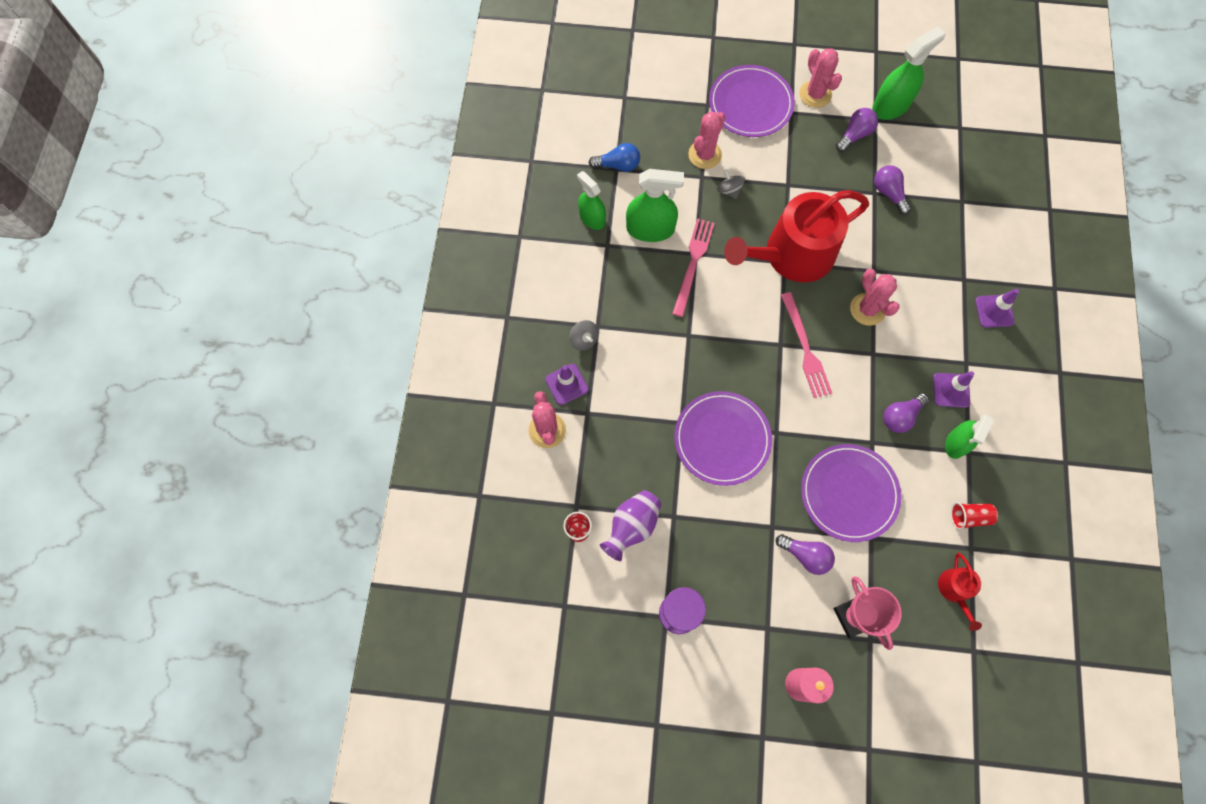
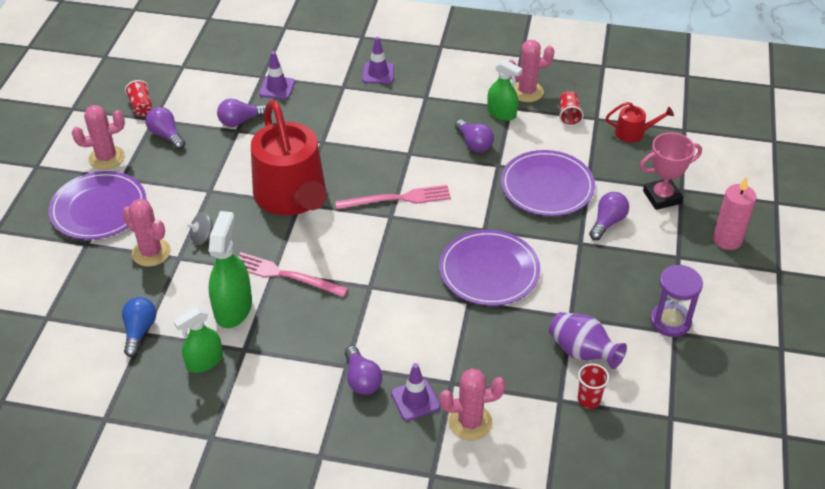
camera: 85 degrees left, 25 degrees down
(584, 340) = (362, 380): grey spinning top -> purple light bulb
(867, 309) = (362, 151): pink cactus -> pink cactus (527, 92)
(891, 106) = (141, 106): green spray bottle -> red cup
(951, 390) = (451, 109): purple traffic cone -> purple traffic cone (277, 88)

